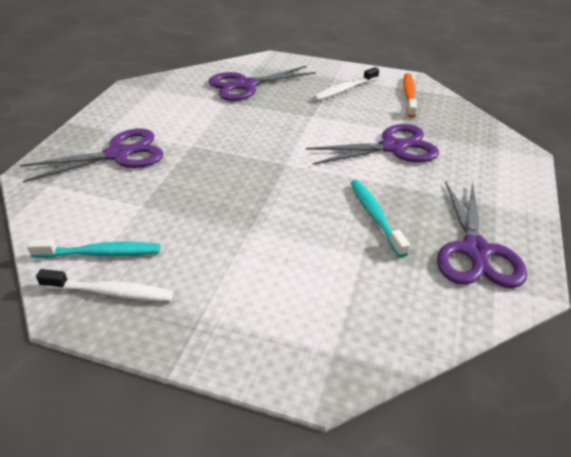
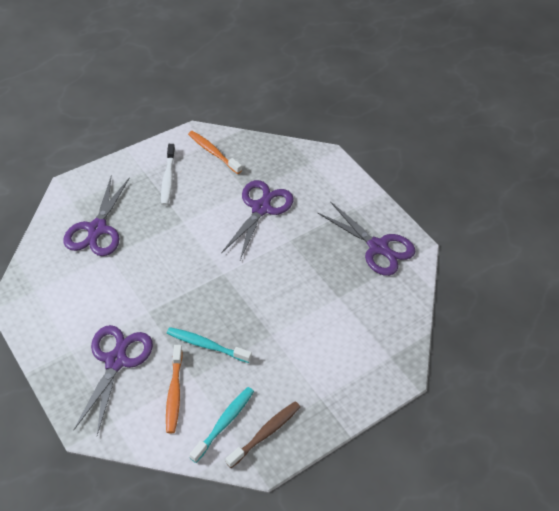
camera: 55 degrees left, 10 degrees up
(110, 292) = (265, 433): white toothbrush -> brown toothbrush
(111, 202) = (174, 393): none -> orange toothbrush
(375, 216) = (314, 267): turquoise toothbrush -> turquoise toothbrush (206, 345)

